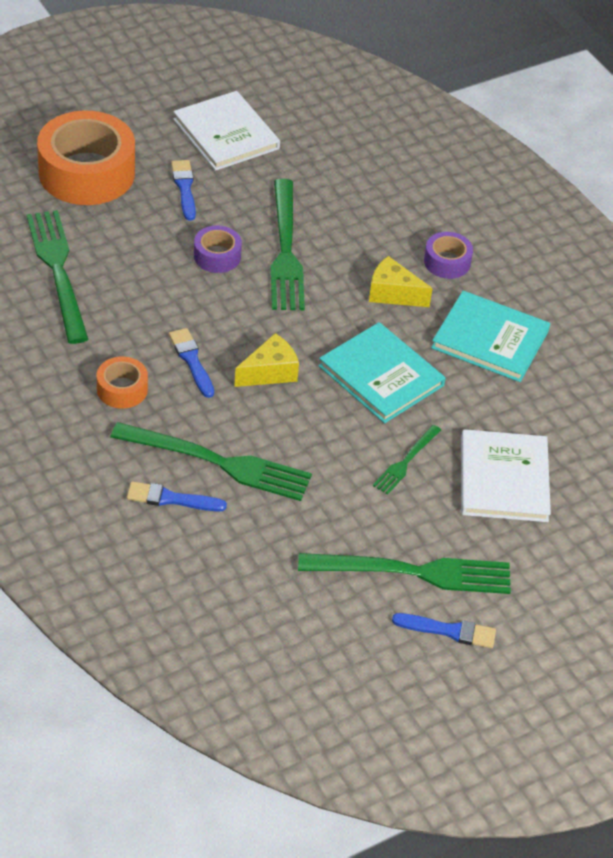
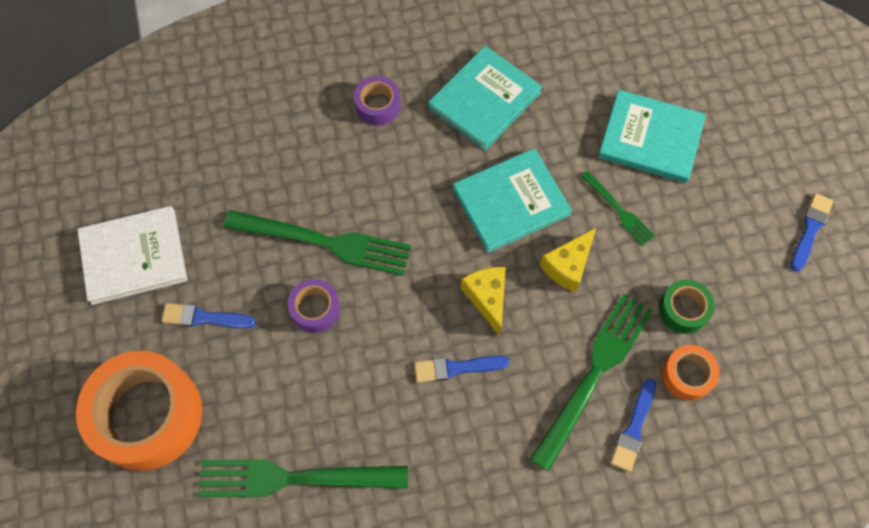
camera: 70 degrees left, 20 degrees up
(122, 389) = (482, 445): orange tape -> orange tape (687, 375)
(311, 526) = (683, 309): none -> green tape
(393, 294) = (408, 163): yellow cheese -> yellow cheese (568, 266)
(414, 572) = (745, 239): green fork -> none
(503, 479) = (650, 139): white book -> turquoise book

